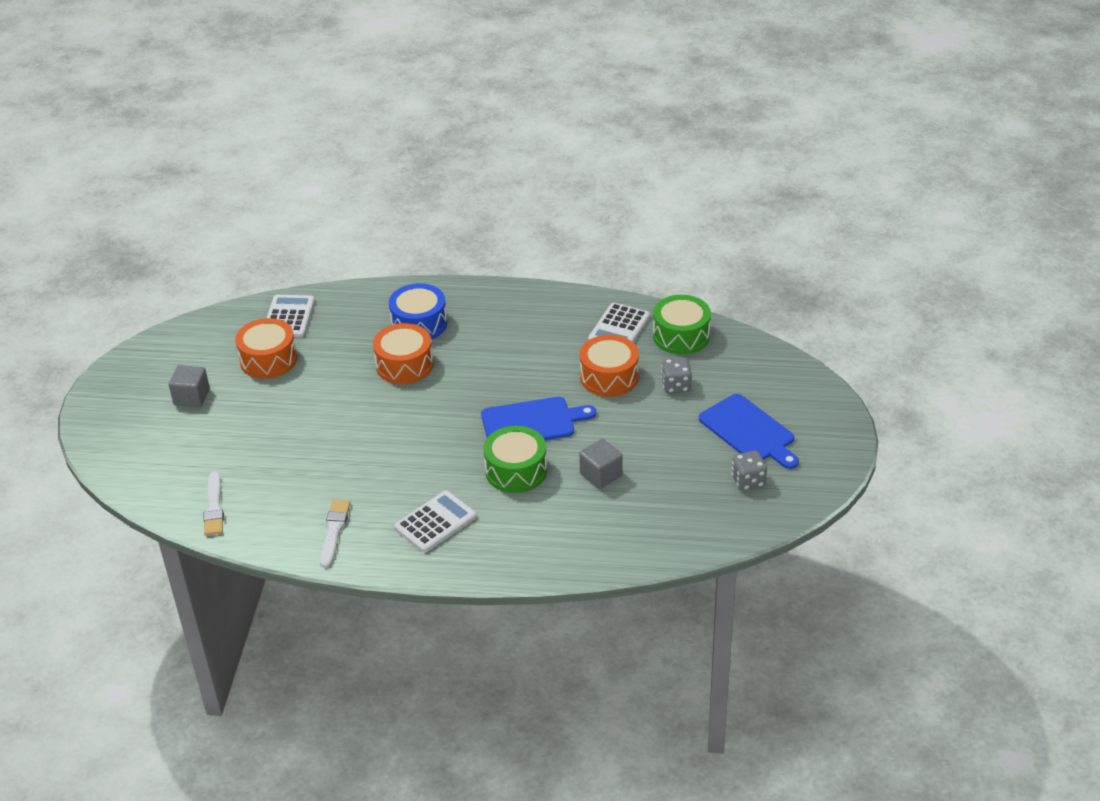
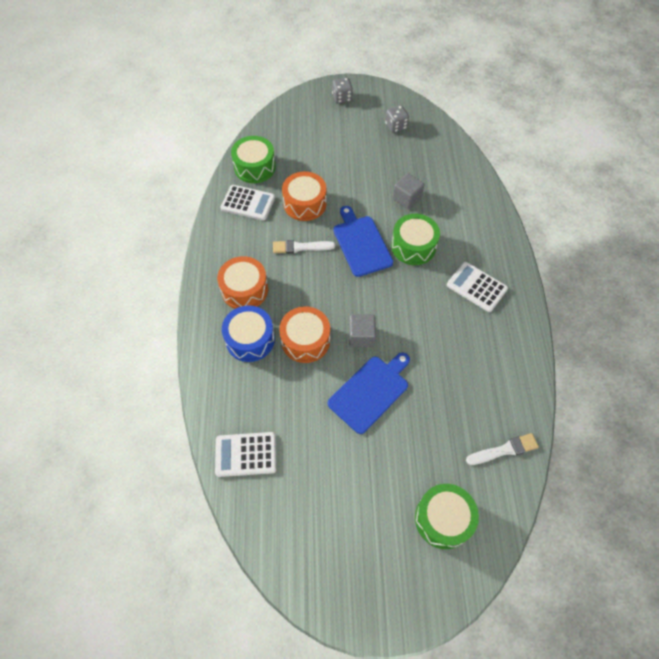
camera: 100 degrees left, 20 degrees up
(164, 447) = (443, 519): none -> green drum
(192, 397) = (371, 515): grey cube -> grey cube (361, 336)
(268, 359) = (310, 457): orange drum -> orange drum (244, 290)
(334, 531) = (503, 351): white brush -> white brush (300, 247)
(676, 386) = (310, 166): grey dice -> grey dice (342, 98)
(749, 431) = (350, 128): blue cutting board -> blue cutting board (370, 391)

